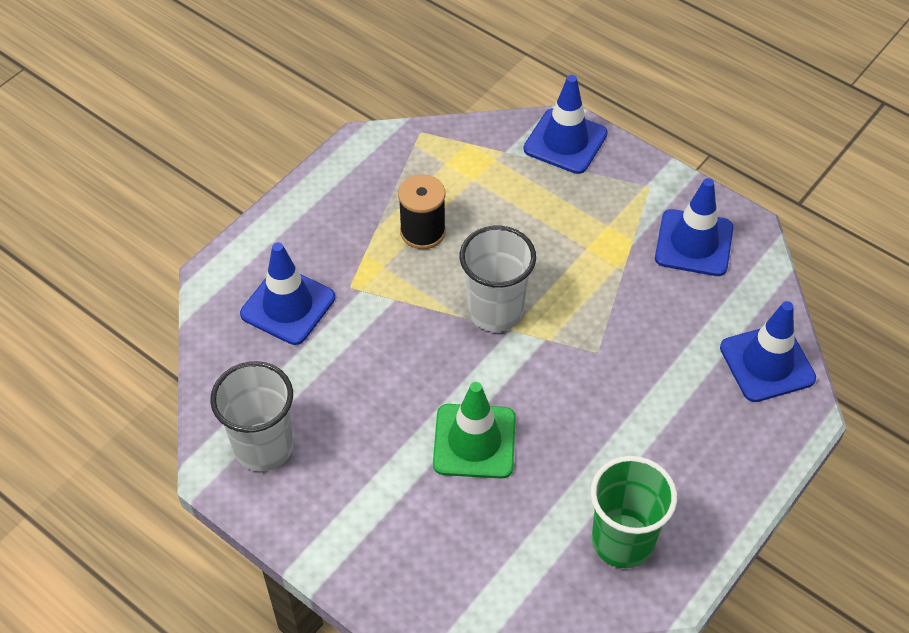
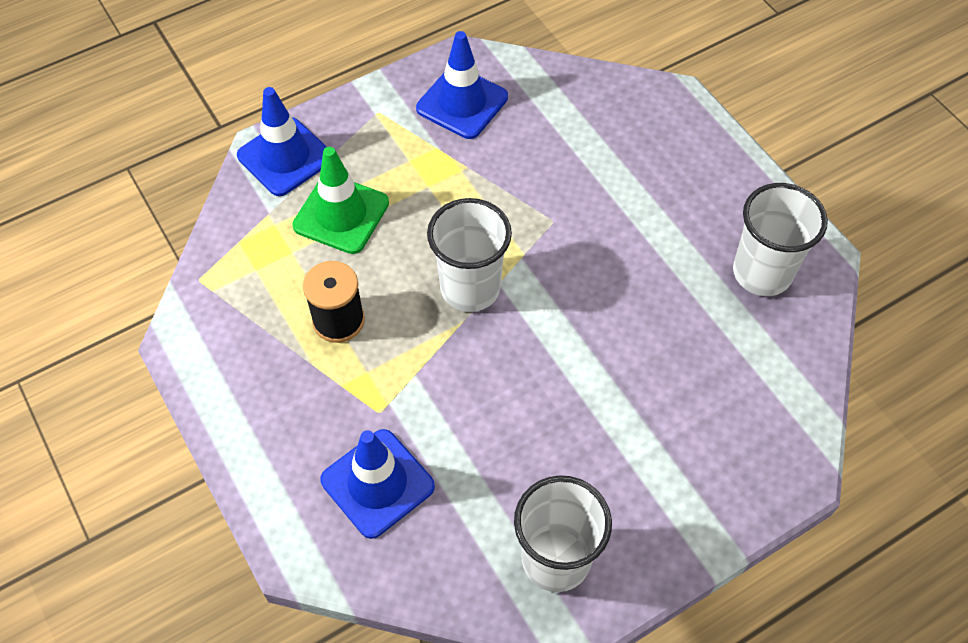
camera: 70 degrees left, 5 degrees up
(474, 441) = (618, 356): green traffic cone -> green traffic cone (341, 214)
(622, 541) = (762, 273): green cup -> white cup
(767, 363) = (615, 101): blue traffic cone -> none

